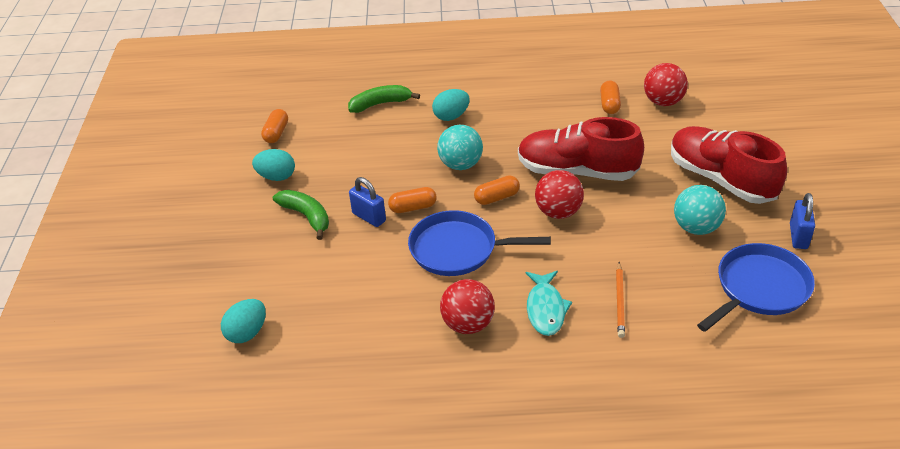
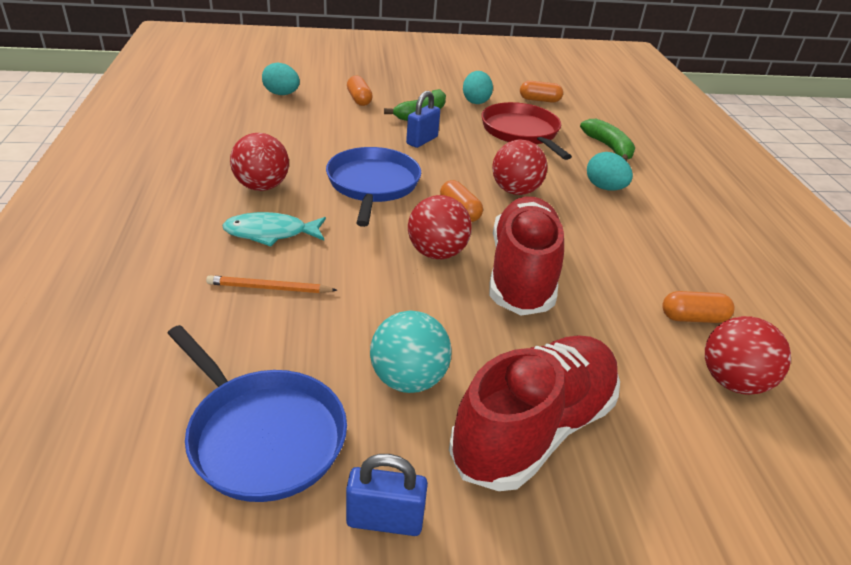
camera: 80 degrees right, 5 degrees down
(350, 151) = (521, 132): none -> red pan
(413, 207) = (438, 162): orange capsule -> orange capsule (359, 99)
(460, 164) = (515, 191): turquoise ball -> red ball

